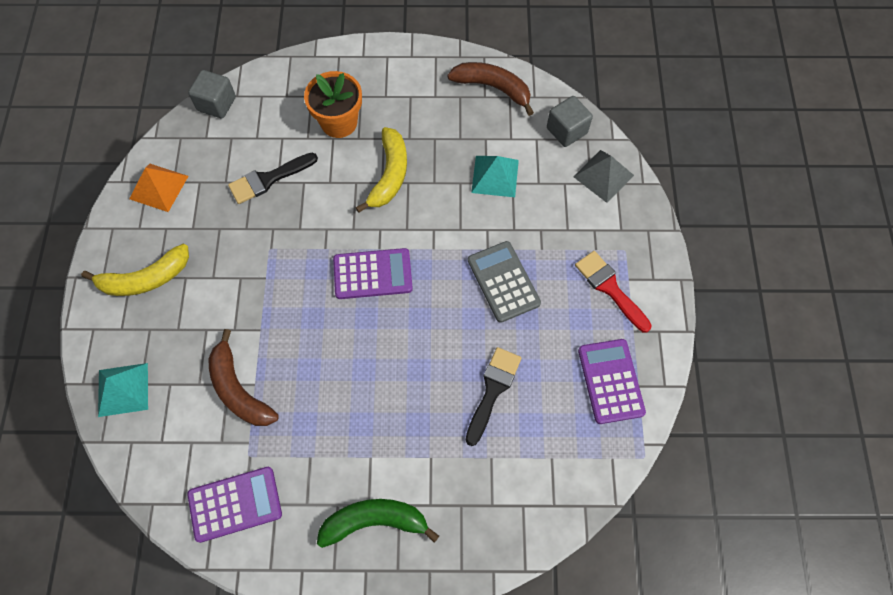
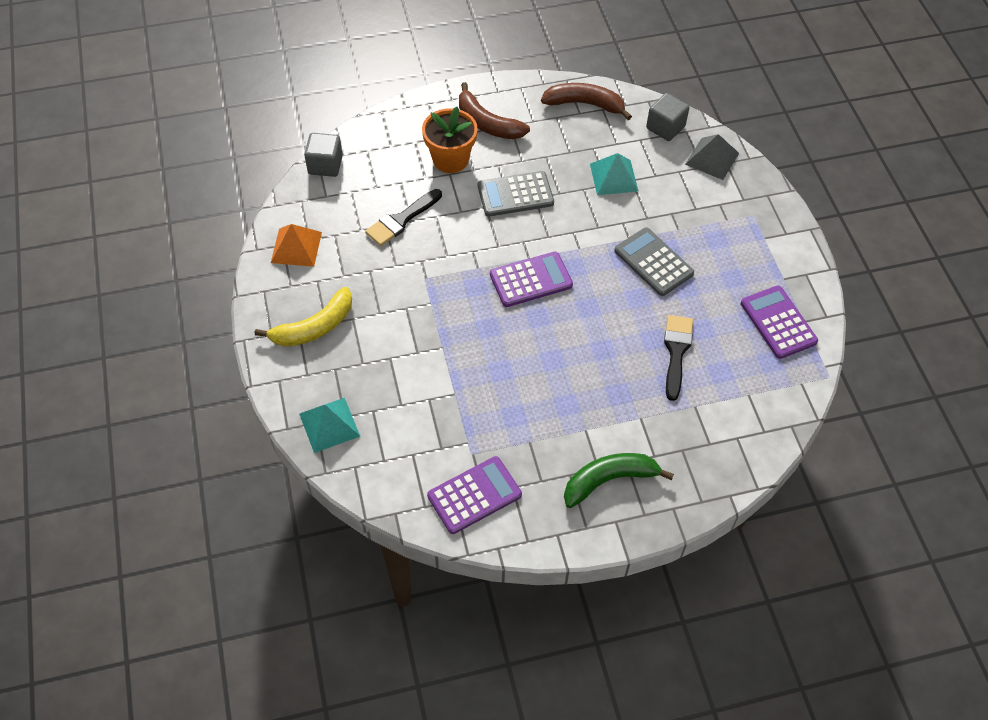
camera: 15 degrees left, 10 degrees down
(239, 389) = (441, 401): brown banana -> brown banana (487, 123)
(389, 175) = (515, 194): yellow banana -> grey calculator
(610, 288) = (750, 248): red brush -> none

